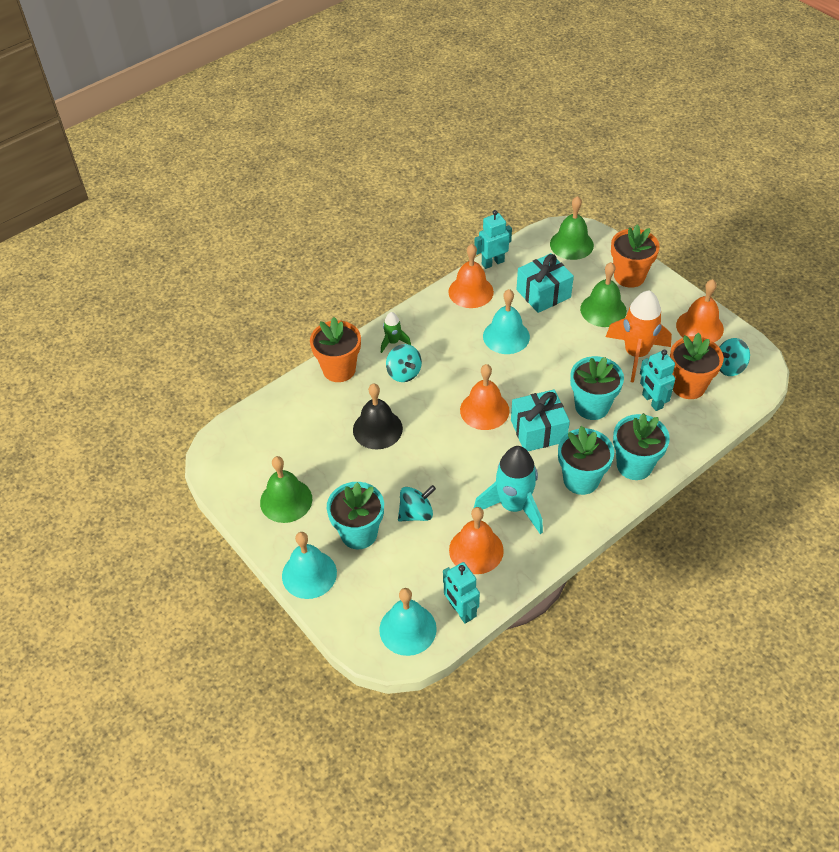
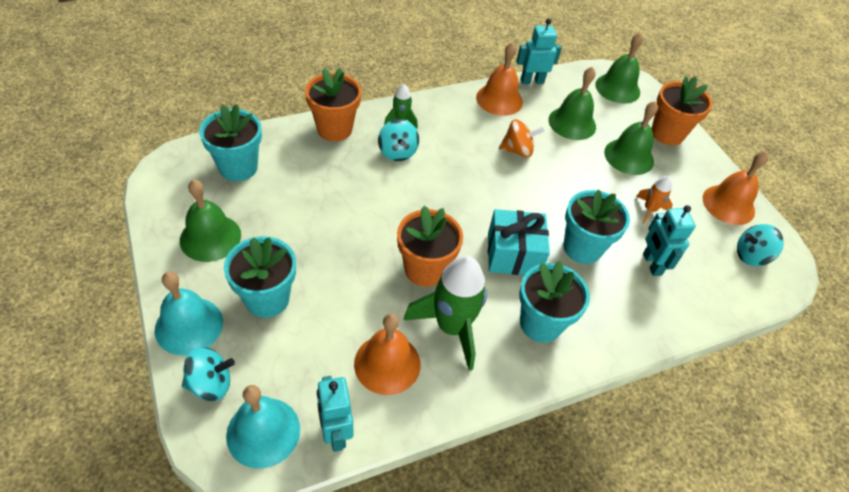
camera: 10 degrees right, 0 degrees up
(377, 429) = (343, 197): black bell -> none
(416, 513) = (340, 298): turquoise spinning top -> turquoise spinning top (211, 384)
(484, 410) = (464, 214): orange bell -> none
(506, 336) = (517, 150): turquoise bell -> orange spinning top
(513, 506) = (451, 327): turquoise rocket -> green rocket
(543, 293) = (572, 123): turquoise gift -> green bell
(634, 465) = (608, 328): turquoise flower pot -> turquoise flower pot (238, 167)
(636, 354) = (649, 210): orange rocket -> orange rocket, size x0.49
(688, 386) = (698, 261): orange flower pot -> orange flower pot (425, 269)

